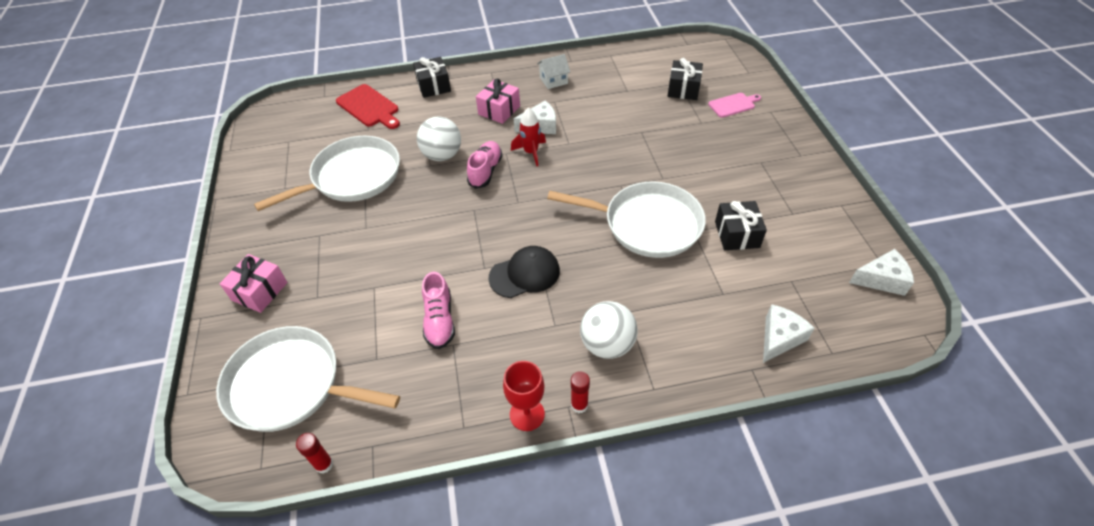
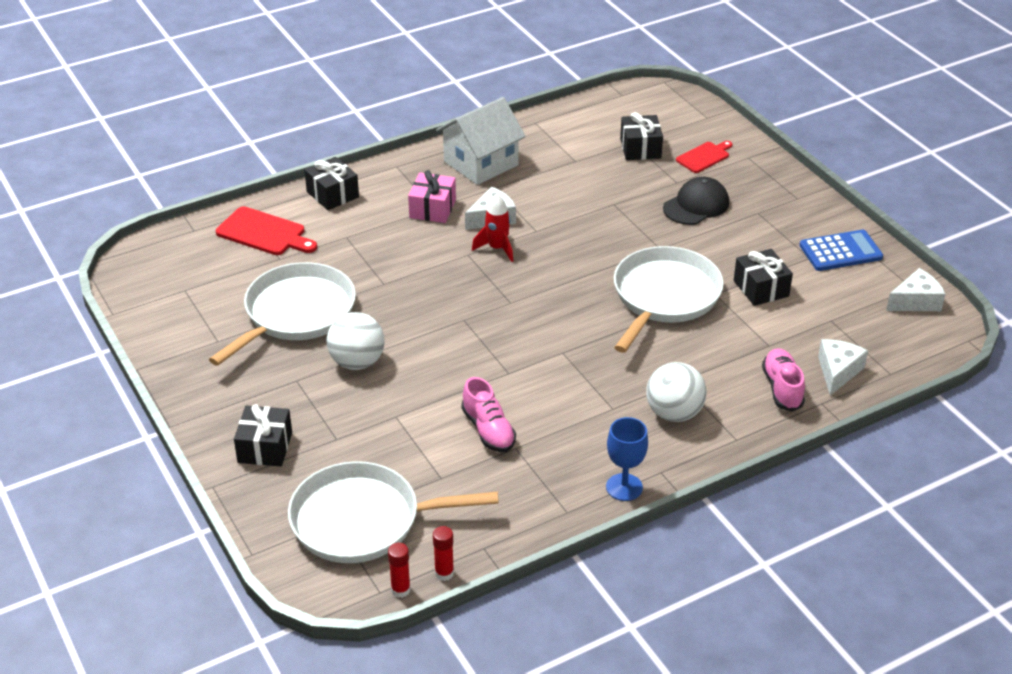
camera: 20 degrees left, 10 degrees down
(259, 291) = (265, 447): pink gift -> black gift
(442, 155) = (392, 270): white ball -> white ball (357, 362)
(485, 171) = (454, 278): pink shoe -> pink shoe (782, 388)
(525, 274) = (556, 370): black cap -> black cap (696, 205)
(527, 414) = (624, 487): red goblet -> blue goblet
(553, 80) = (481, 163): white house -> white house, size x1.92
(579, 405) = (671, 468): red glue stick -> red glue stick (400, 590)
(647, 224) = (664, 297): white pan -> white pan turned 60 degrees counterclockwise
(733, 105) = (704, 157): pink cutting board -> red cutting board
(823, 213) = (840, 251): none -> blue calculator

